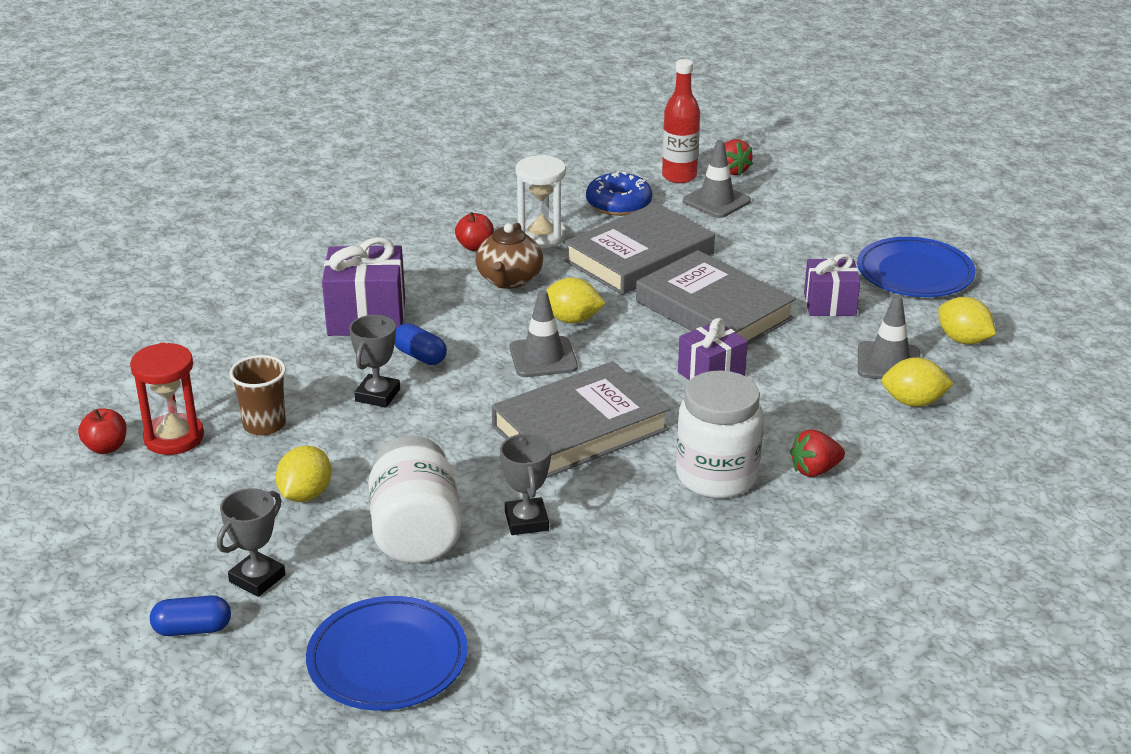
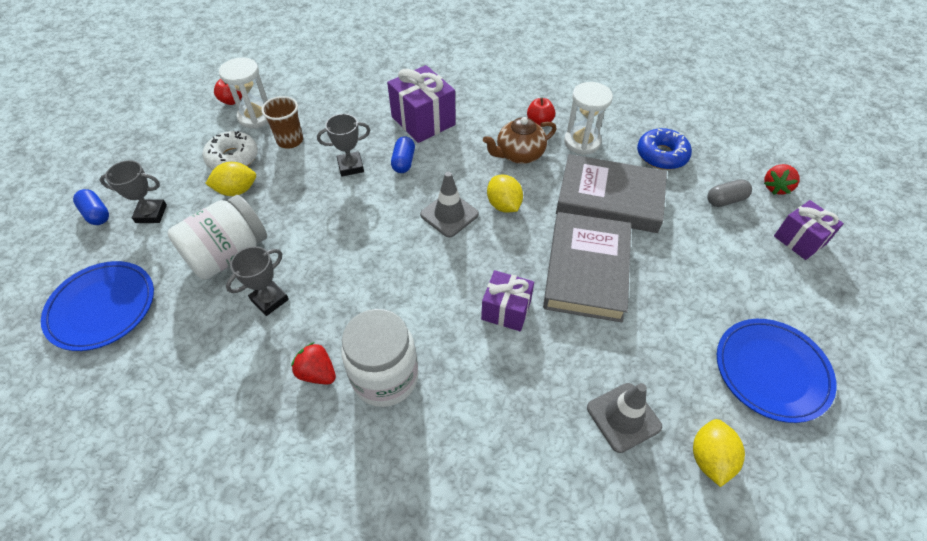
camera: 55 degrees right, 20 degrees up
(174, 438) = (256, 117): red hourglass -> white hourglass
(235, 480) = (233, 158): none -> white donut
(580, 428) = (387, 273): grey book -> none
(679, 176) = (732, 165): red bottle -> none
(716, 201) = (725, 200): grey traffic cone -> grey capsule
(815, 470) = (437, 438): red strawberry -> red strawberry (317, 373)
(829, 304) = (664, 335): purple gift -> purple gift (799, 240)
(913, 402) = (583, 464): yellow lemon -> none

